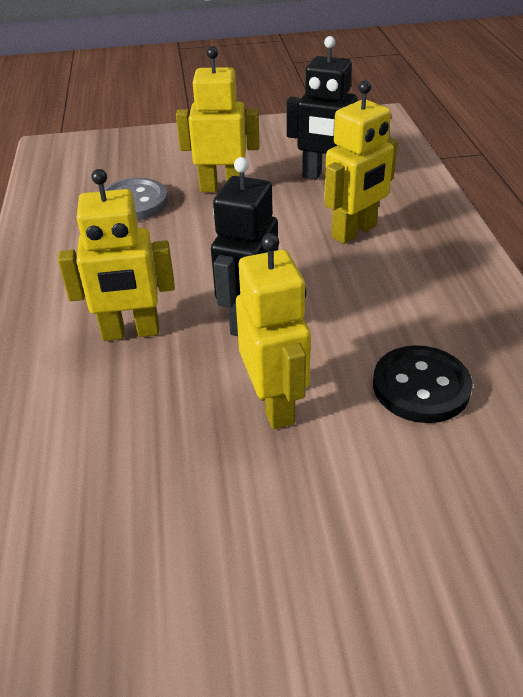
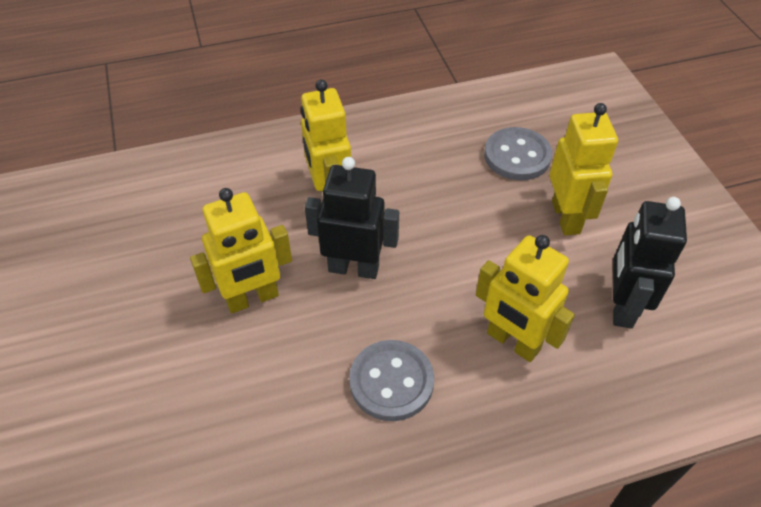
camera: 80 degrees right, 10 degrees up
(394, 304) = (391, 382): none -> grey button
(421, 387) = (276, 404): black button -> none

